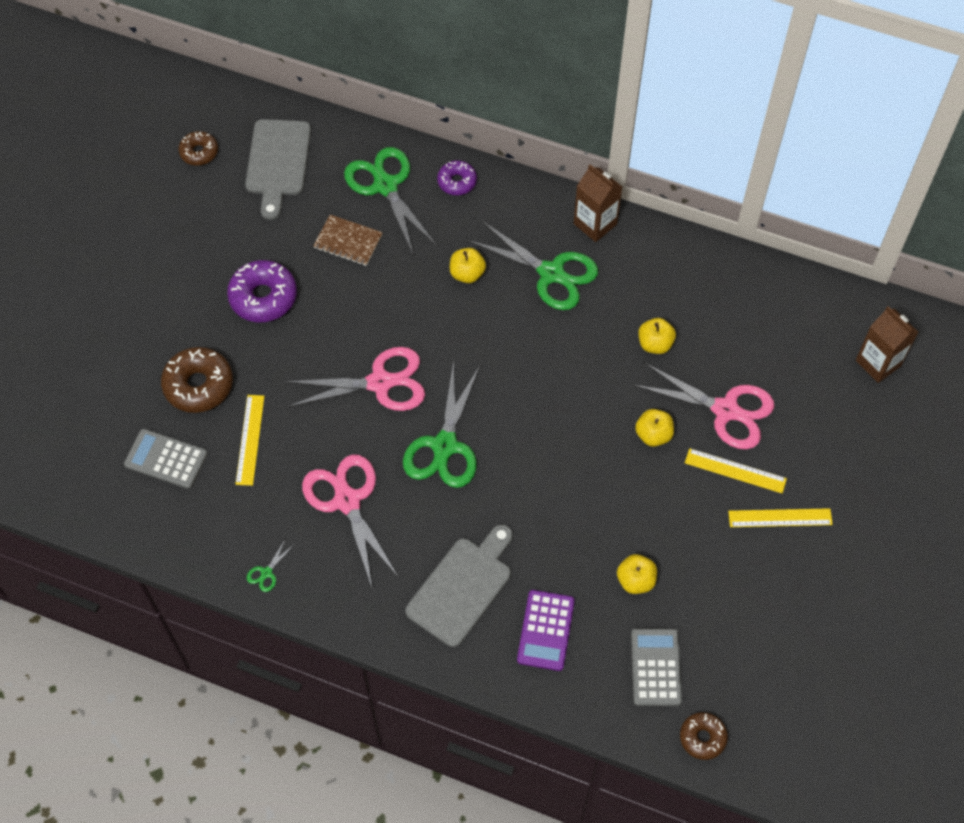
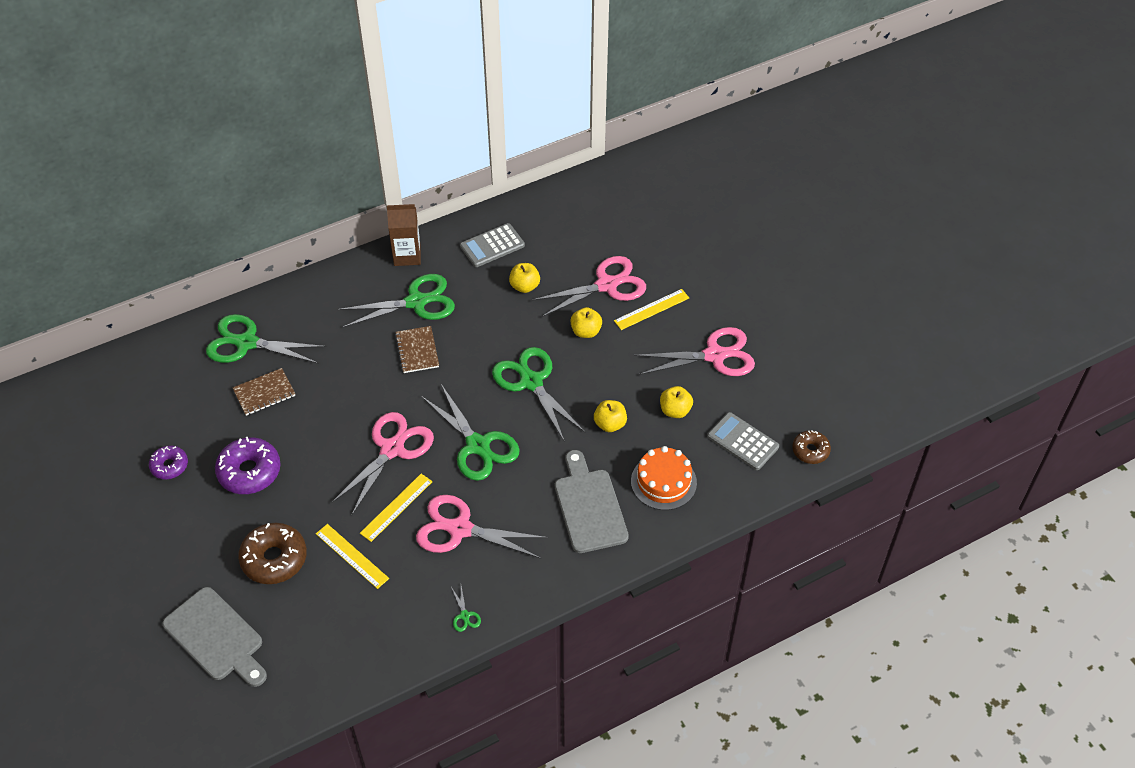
camera: 50 degrees left, 10 degrees down
(166, 459) = (311, 620): grey calculator -> grey calculator (492, 246)
(199, 152) = (86, 431): brown donut -> none
(278, 162) = (153, 390): grey cutting board -> grey cutting board (216, 637)
(457, 182) = (291, 303): purple donut -> purple donut (169, 466)
(467, 274) = (365, 345): yellow apple -> yellow apple (610, 424)
(499, 317) = (417, 350): none -> brown notebook
(545, 630) = (663, 482): purple calculator -> orange cake
(553, 434) = (531, 381): none -> green scissors
(734, 568) = (715, 355): none -> pink scissors
(780, 518) = (704, 310): yellow ruler -> yellow ruler (396, 507)
(878, 363) = (651, 194): brown carton -> none

